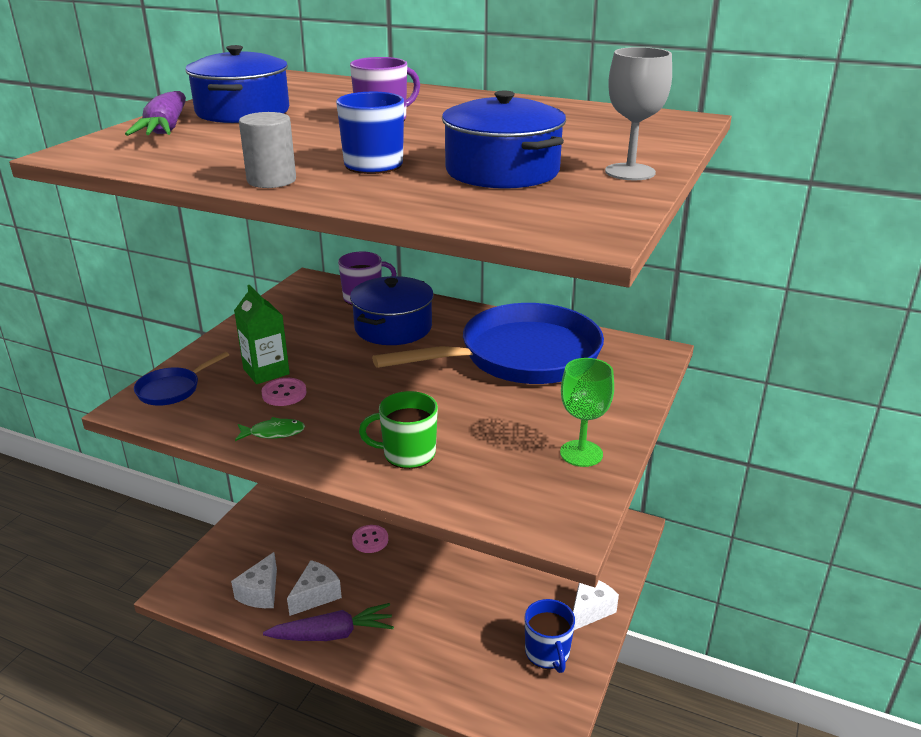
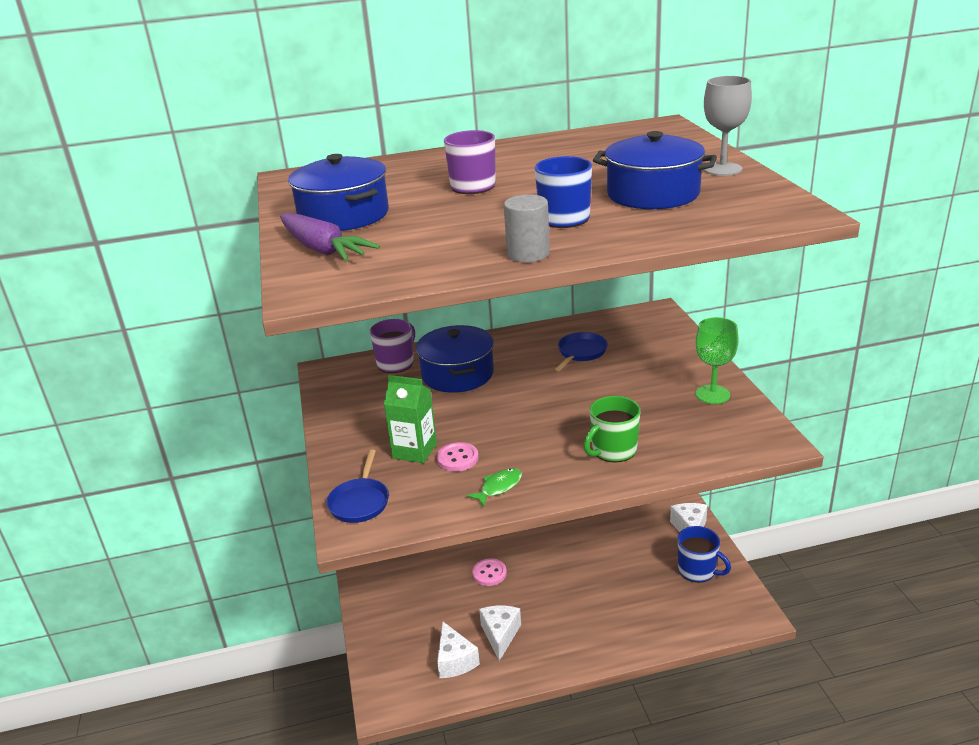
camera: 35 degrees left, 0 degrees up
(332, 634) = (547, 652): purple carrot -> none
(521, 356) = (581, 353): blue pan -> blue pan, size x0.41

